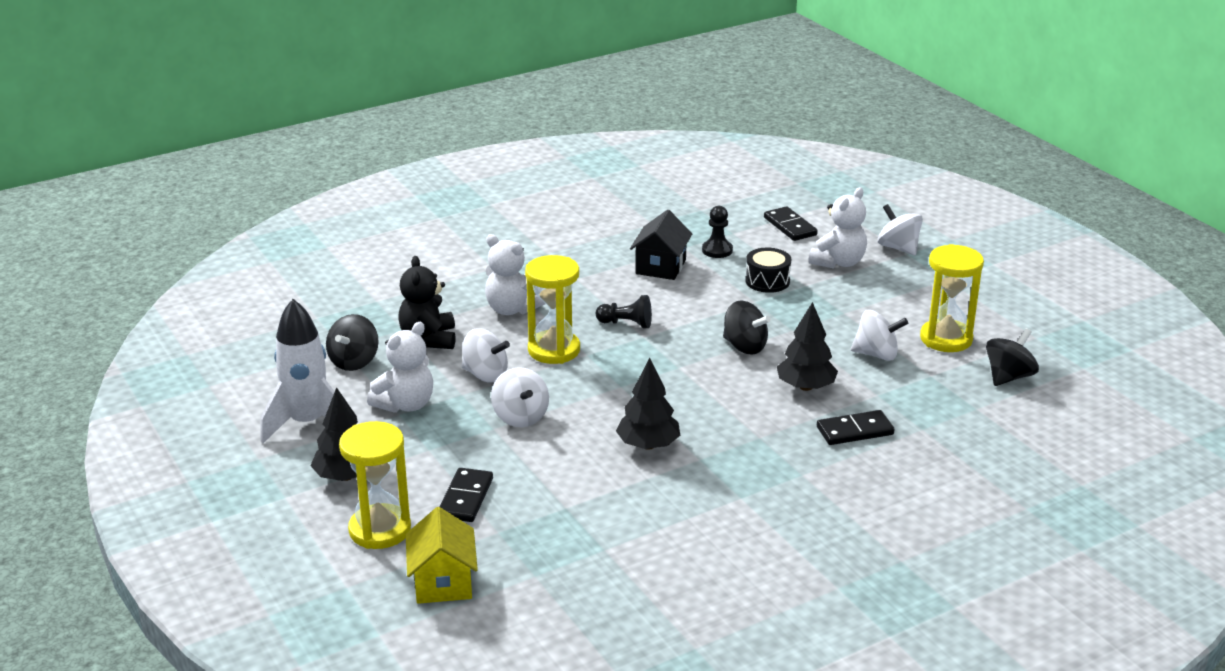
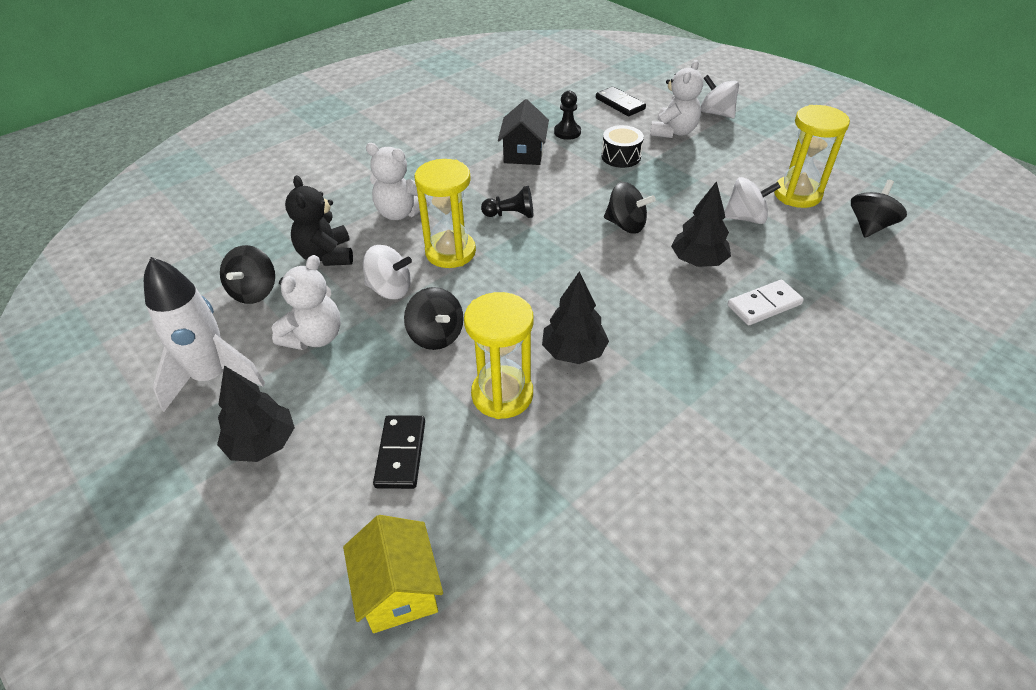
camera: 10 degrees left, 15 degrees up
(380, 530) = (311, 518): yellow hourglass -> yellow hourglass (502, 394)
(520, 417) = (436, 336): white spinning top -> black spinning top
(854, 431) = (764, 305): black domino -> white domino

